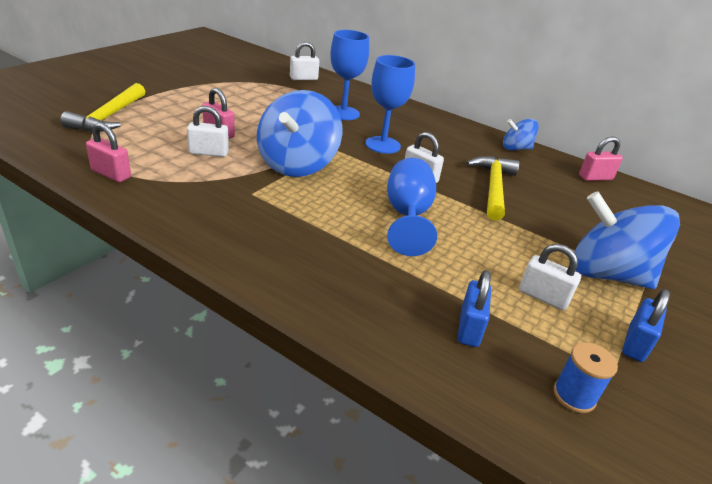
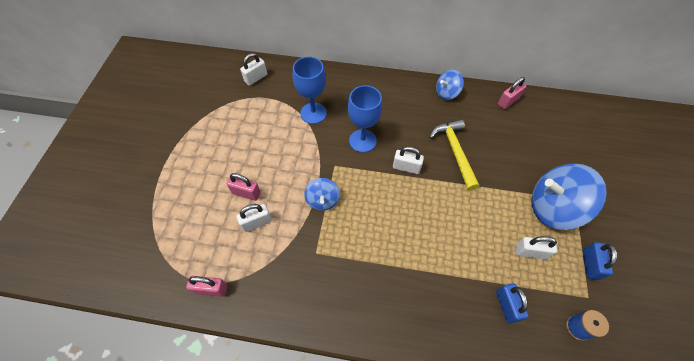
camera: 20 degrees left, 25 degrees up
(109, 117) = (154, 220): yellow hammer -> none
(297, 164) = (323, 200): blue spinning top -> blue spinning top, size x0.53
(407, 216) = (421, 218): blue goblet -> none

